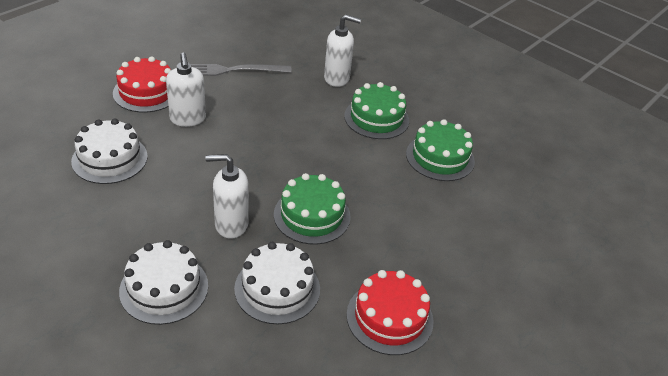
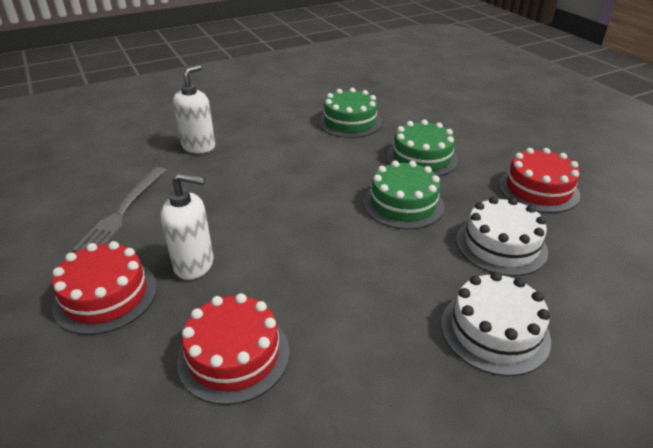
camera: 65 degrees left, 5 degrees down
(109, 159) = (234, 355): white cake -> red cake
(231, 224) = (402, 260): white soap dispenser -> none
(376, 118) = (278, 139): green cake -> green cake (421, 158)

